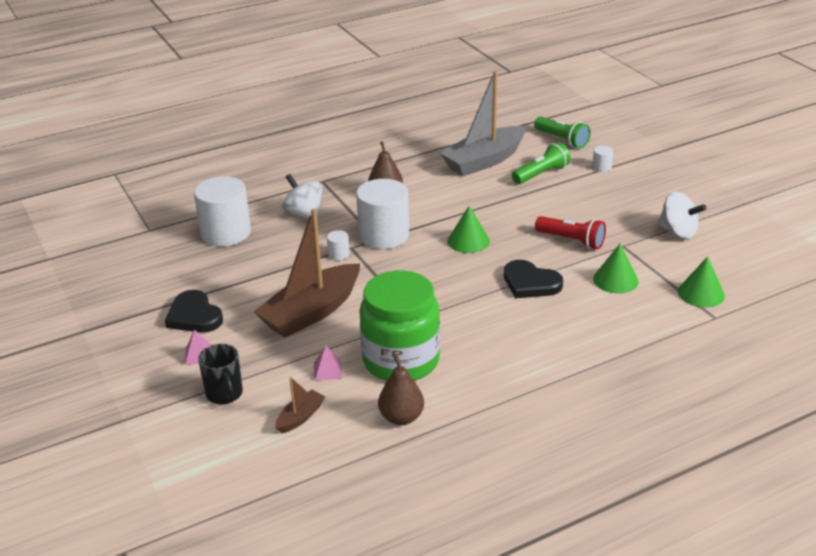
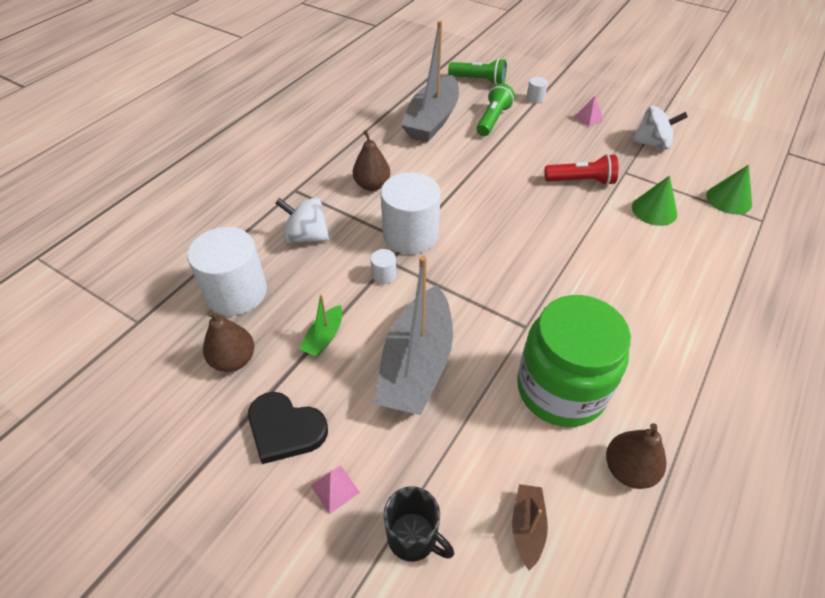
camera: 30 degrees left, 15 degrees up
(193, 270) = (234, 360): none -> brown pear
(262, 277) = (324, 337): none -> green boat
(311, 312) = (416, 364): brown boat -> grey boat
(327, 370) = (499, 440): pink pyramid -> pink pyramid (588, 118)
(468, 241) = (495, 213): green cone -> none
(530, 283) = (590, 241): black heart -> none

